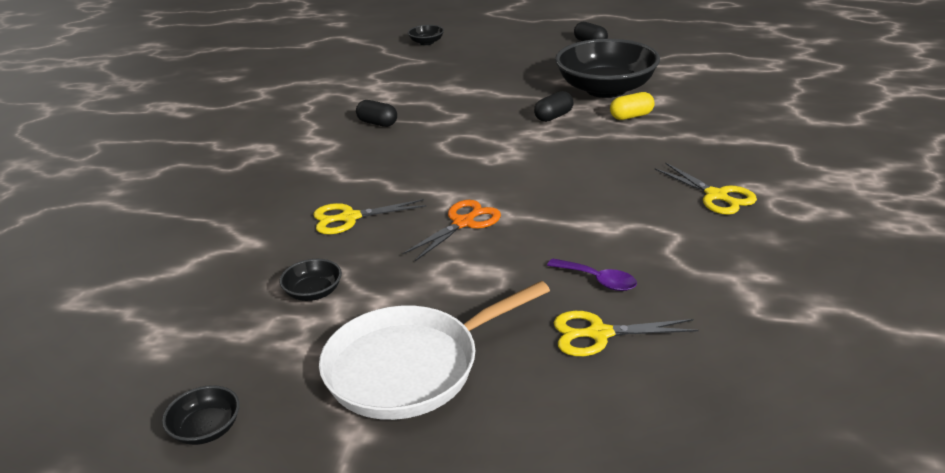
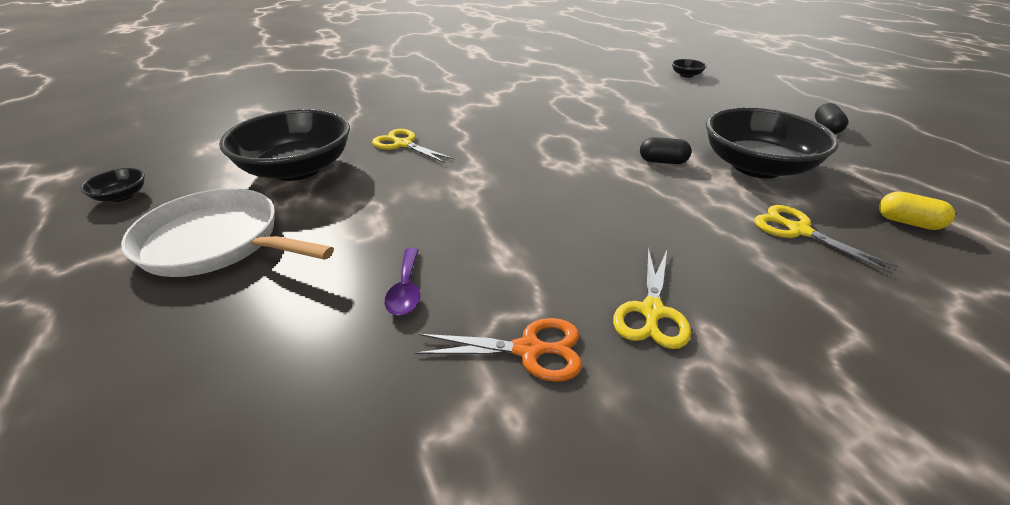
camera: 50 degrees right, 5 degrees up
(313, 292) = (297, 169): black bowl -> black bowl, size x2.40
(377, 123) = (542, 105): black capsule -> none
(463, 223) = (439, 187): orange scissors -> orange scissors (528, 350)
(599, 334) = (312, 325): yellow scissors -> yellow scissors (798, 231)
(631, 116) = (730, 198): yellow capsule -> yellow capsule (908, 222)

